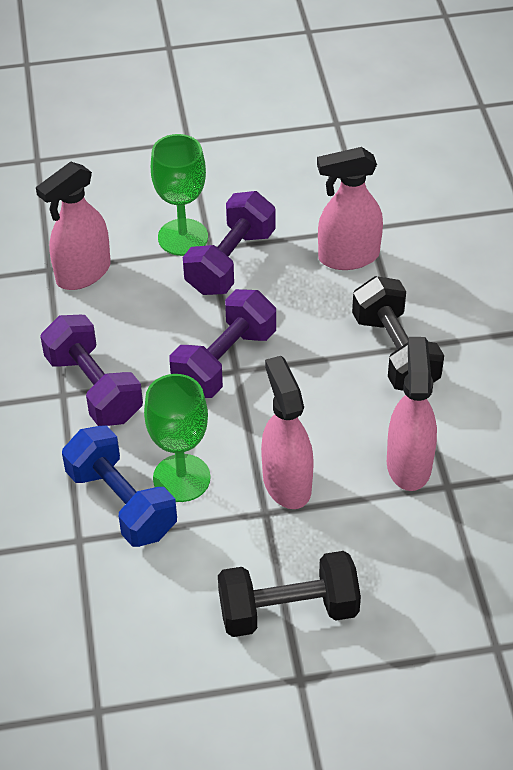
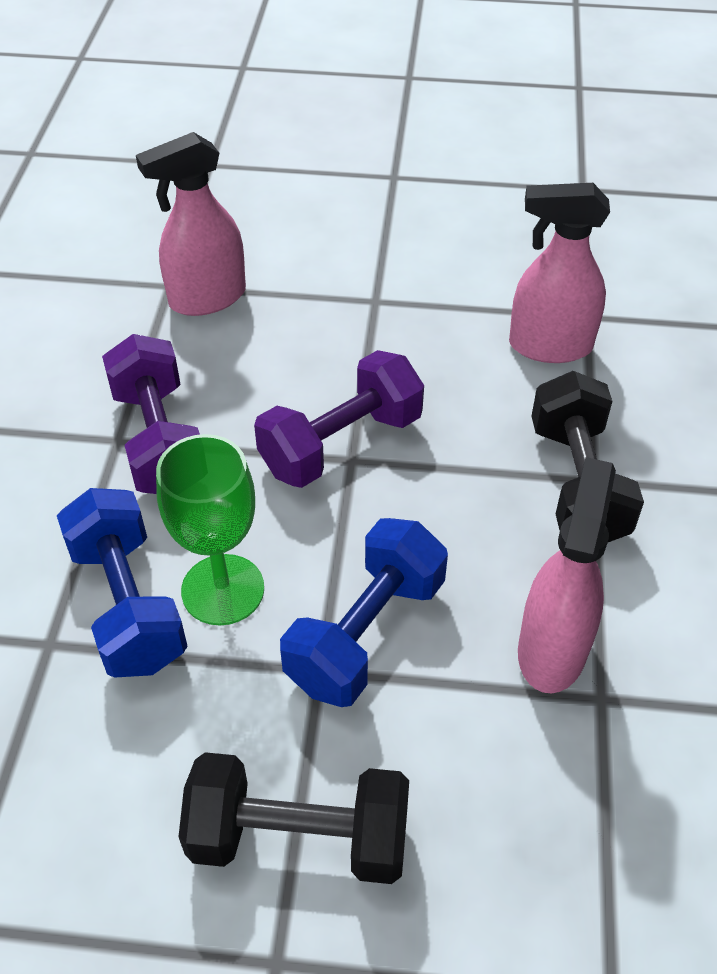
camera: 15 degrees right, 0 degrees up
(183, 237) = (346, 281): green goblet -> none
(230, 262) = (394, 321): purple dumbbell -> none
(286, 483) = (366, 633): pink spray bottle -> blue dumbbell

